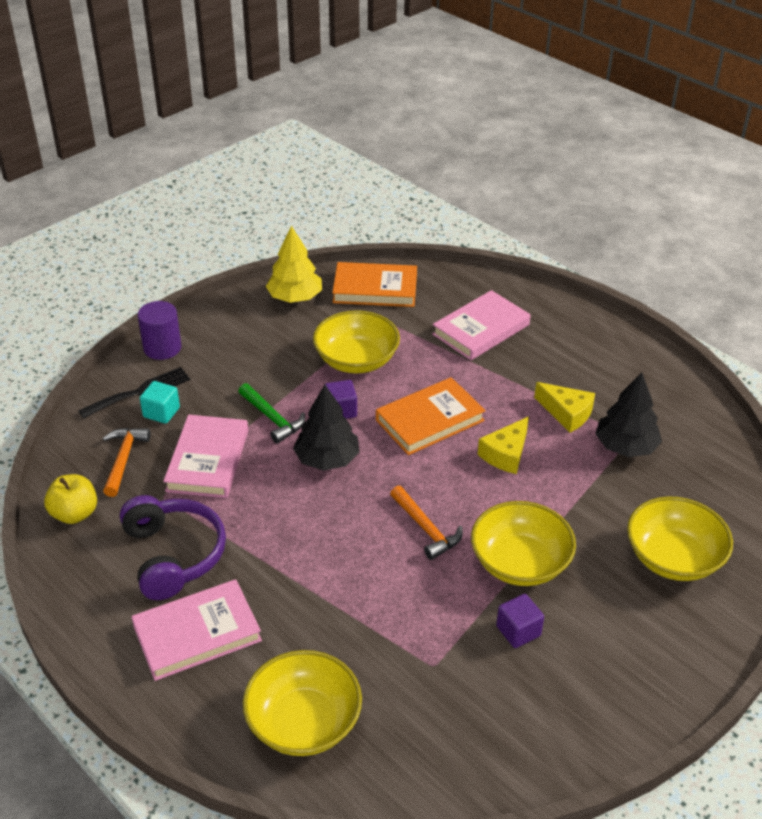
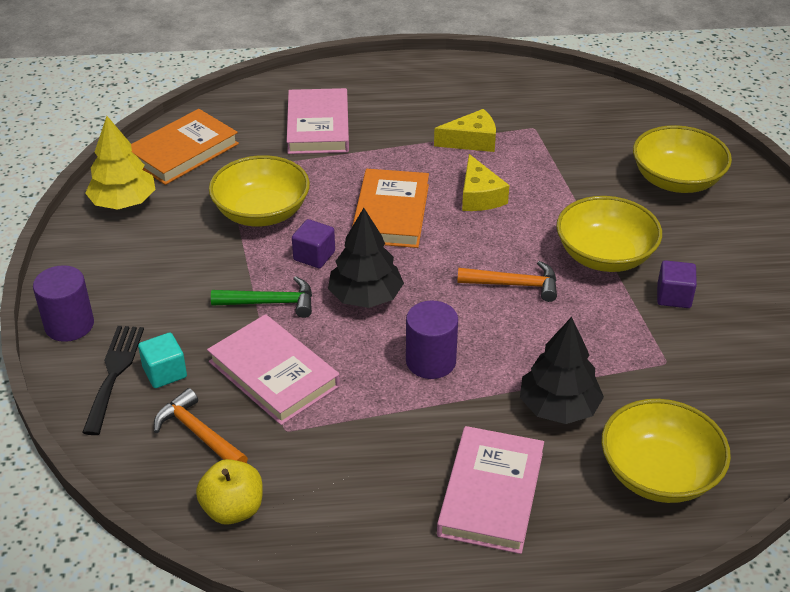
camera: 50 degrees left, 0 degrees up
(173, 555) = (374, 461): purple headphones -> none
(296, 529) = (430, 361): none -> purple cylinder
(626, 446) = (541, 135): black tree -> black tree (558, 407)

